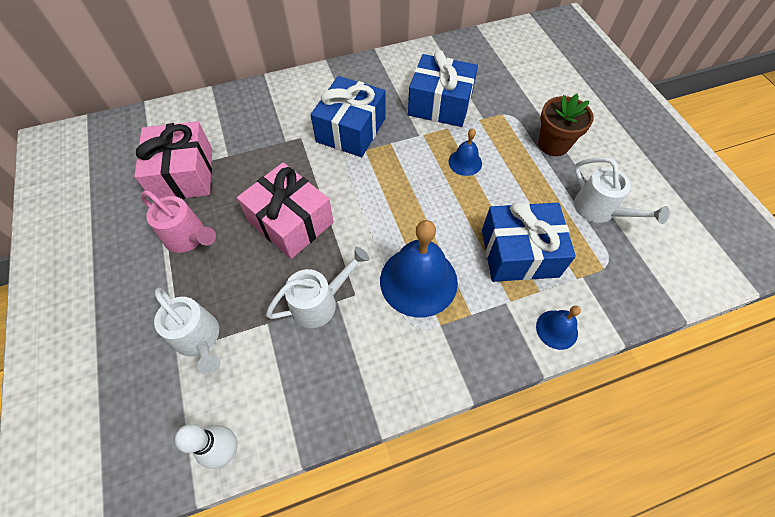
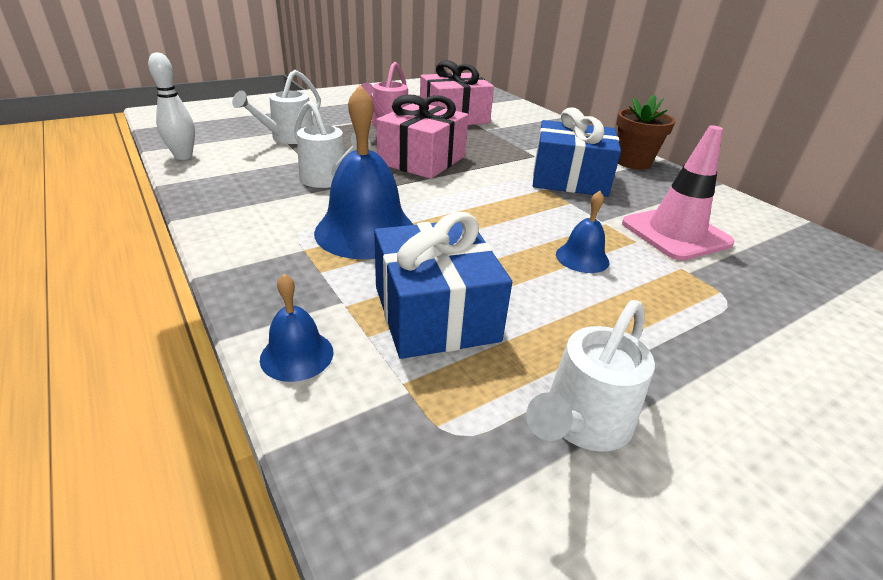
camera: 75 degrees right, 25 degrees down
(440, 104) = (675, 233): blue gift -> pink traffic cone
(553, 144) = (706, 354): brown flower pot -> brown flower pot (633, 162)

